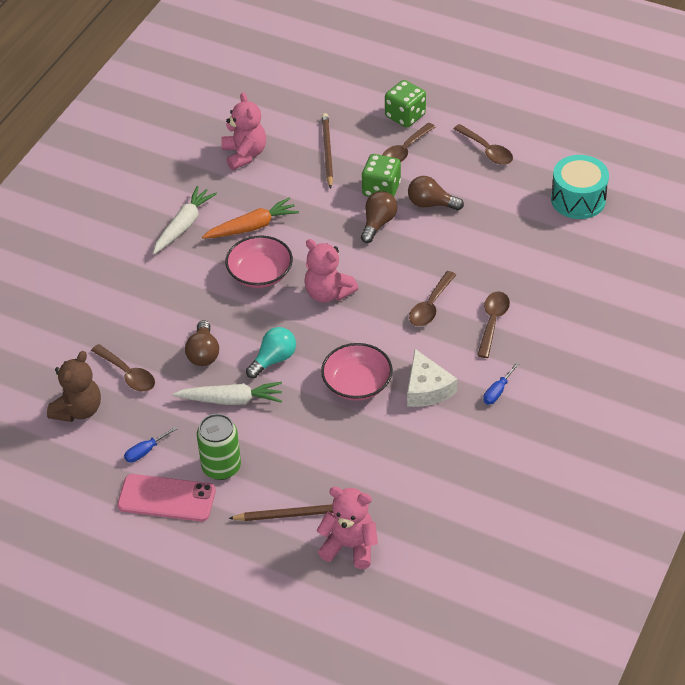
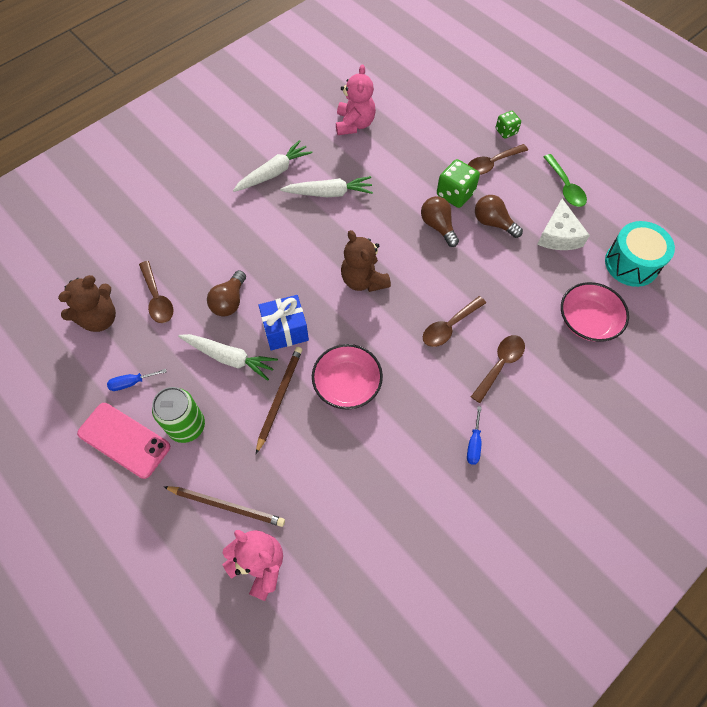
camera: 20 degrees right, 15 degrees up
(252, 227) = (329, 193): orange carrot -> white carrot
(260, 273) = (314, 240): pink bowl -> pink bowl (587, 321)
(273, 360) = (285, 330): turquoise light bulb -> blue gift
(327, 151) = (424, 143): brown pencil -> brown pencil (279, 397)
(328, 293) = (363, 280): pink teddy bear -> brown teddy bear
(378, 223) = (438, 226): brown light bulb -> brown light bulb turned 75 degrees counterclockwise
(405, 116) = (506, 131): green dice -> green dice, size x0.62
(427, 389) = (408, 414): white cheese -> white cheese (559, 235)
(487, 150) = (565, 187): brown spoon -> green spoon
(497, 392) = (473, 444): blue screwdriver -> blue screwdriver turned 45 degrees counterclockwise

